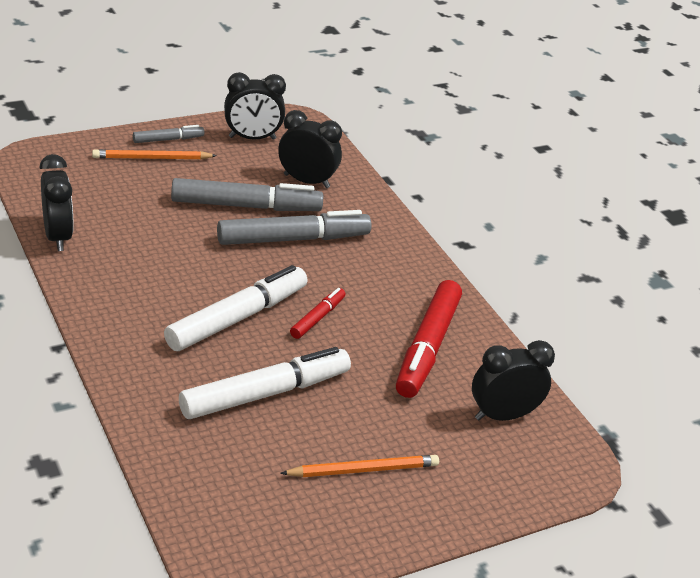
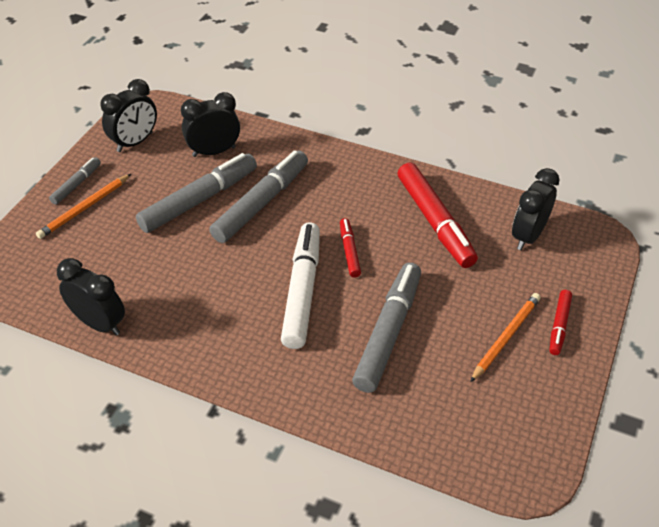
camera: 35 degrees left, 10 degrees up
(265, 393) = (388, 332): white marker -> grey marker
(427, 498) = (559, 326): none -> red marker

